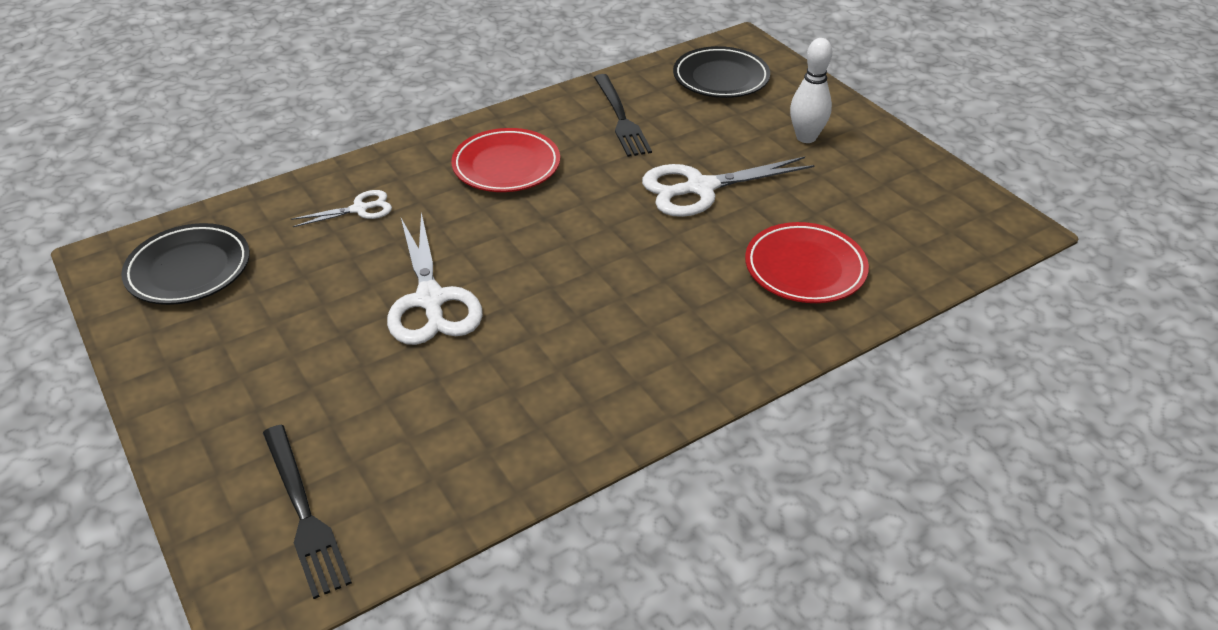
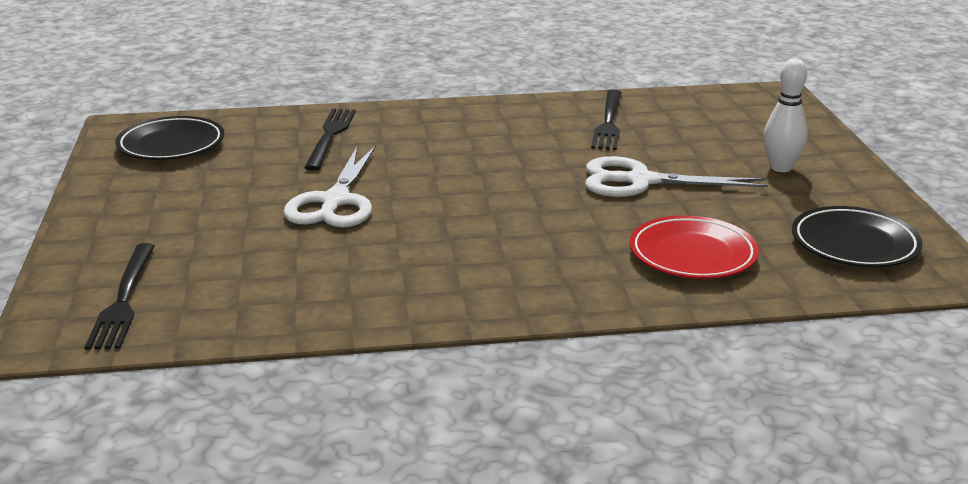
camera: 25 degrees right, 15 degrees down
(359, 209) = (330, 136): white scissors -> black fork
(506, 166) = (476, 134): red plate -> none
(721, 78) = (732, 113): black plate -> black plate (854, 244)

